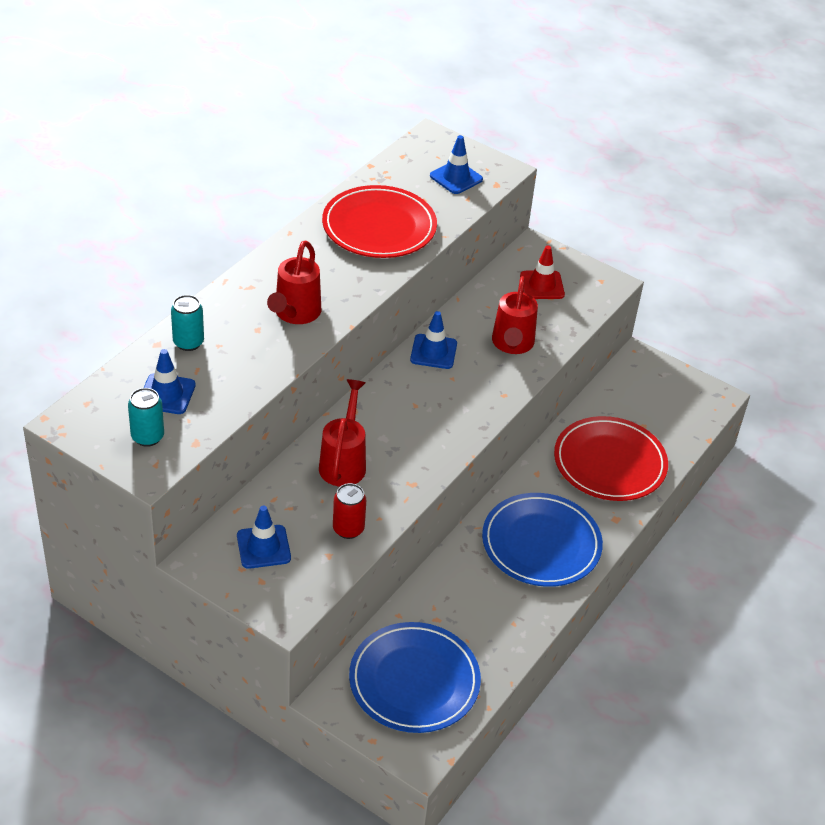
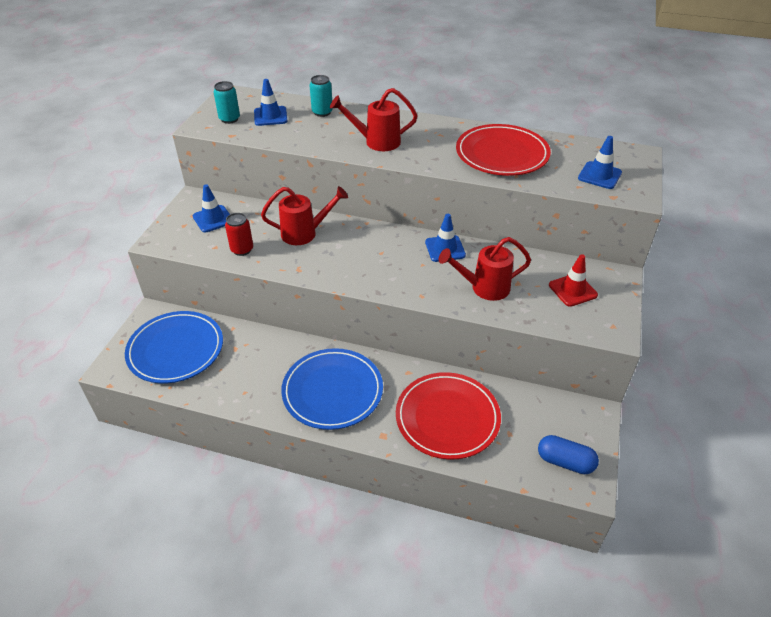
camera: 75 degrees right, 0 degrees up
(687, 401) = (565, 462): none -> blue capsule

